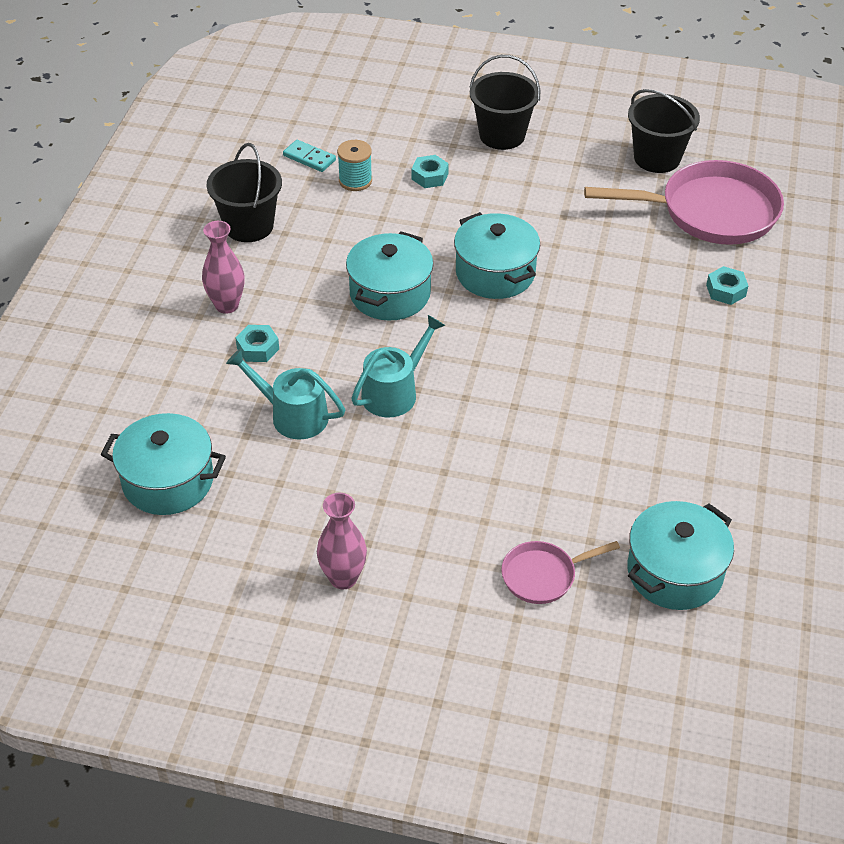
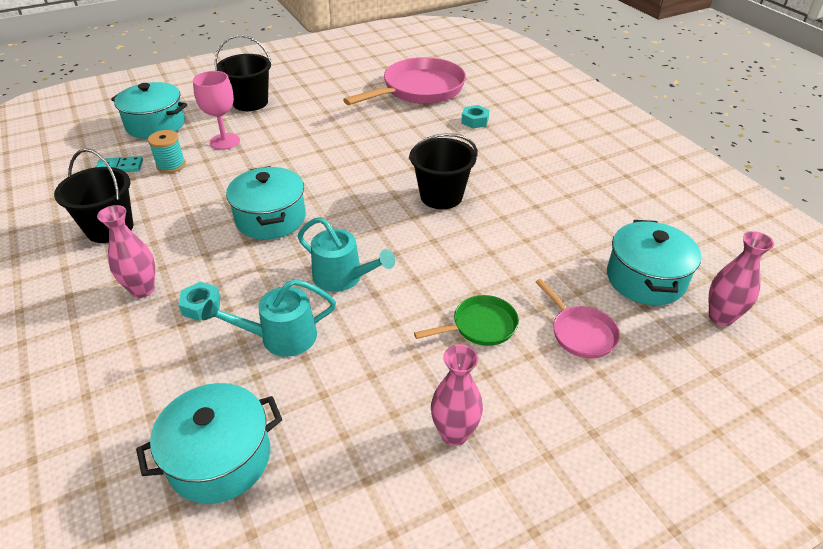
camera: 40 degrees left, 5 degrees down
(394, 392) = (343, 277): turquoise watering can -> turquoise watering can turned 120 degrees clockwise
(430, 176) = (225, 141): turquoise nut -> pink goblet
(462, 511) = (480, 326): none -> green pan
(495, 273) = (330, 173): turquoise pot -> turquoise pot (156, 125)
(543, 575) = (580, 333): pink pan -> pink pan turned 60 degrees counterclockwise
(657, 158) = (358, 78): black bucket -> black bucket (441, 196)
(698, 652) = (720, 317): none -> pink vase

